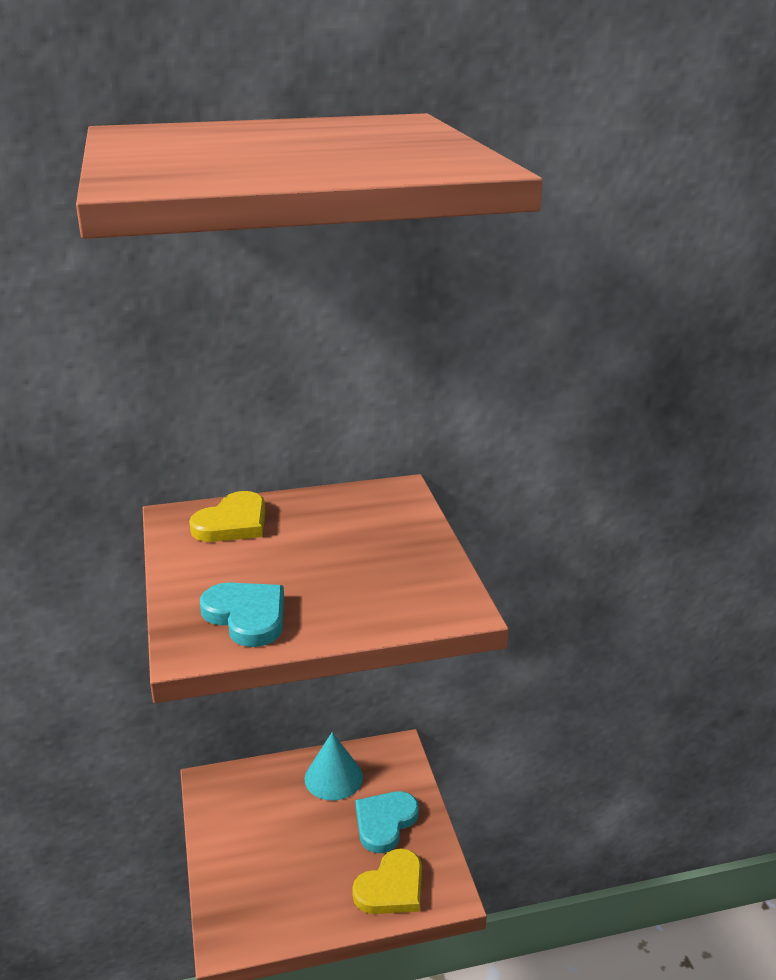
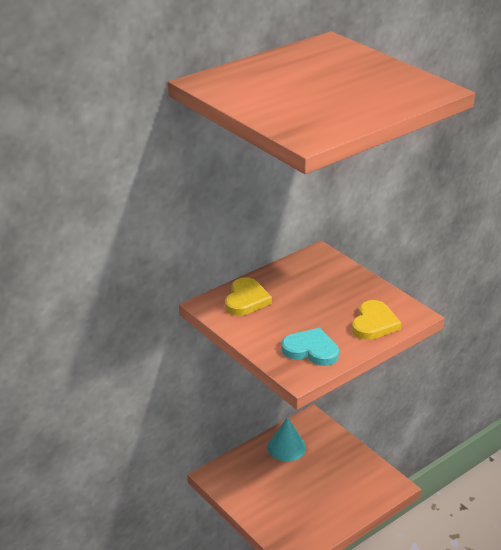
camera: 25 degrees left, 5 degrees up
(385, 822) = (334, 461): turquoise heart -> none
(391, 887) = (363, 493): yellow heart -> yellow heart (374, 323)

